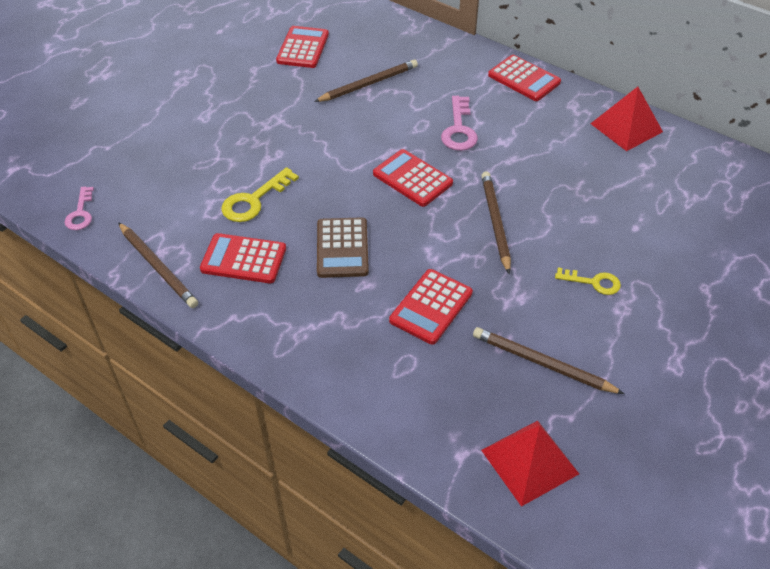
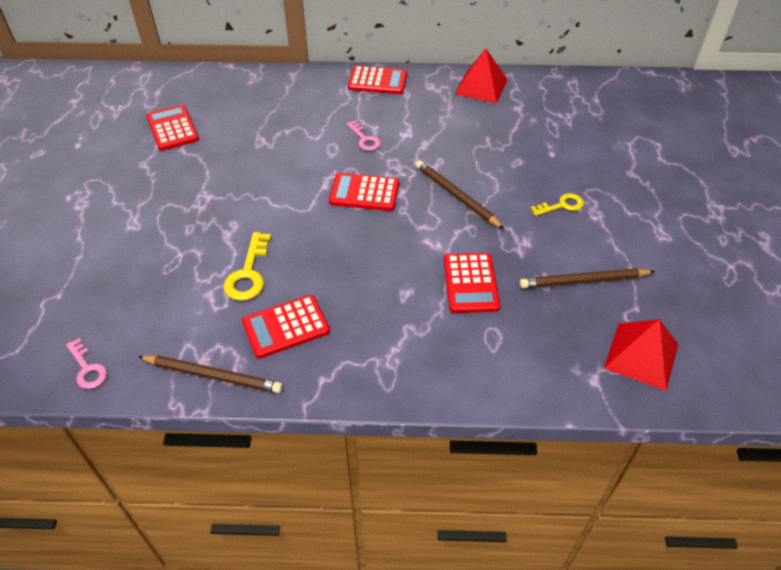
camera: 35 degrees left, 0 degrees up
(342, 248) = (360, 274): brown calculator -> none
(368, 84) = (258, 134): brown pencil -> none
(459, 129) = (365, 139): pink key -> pink key, size x0.67

